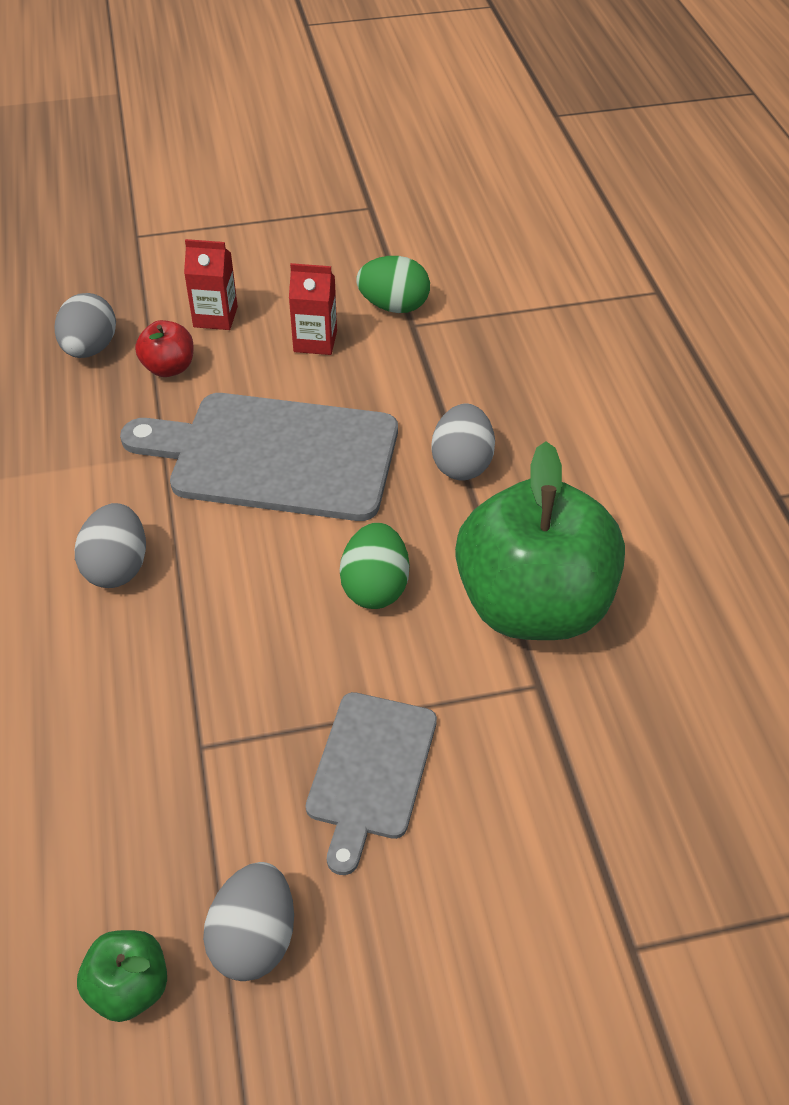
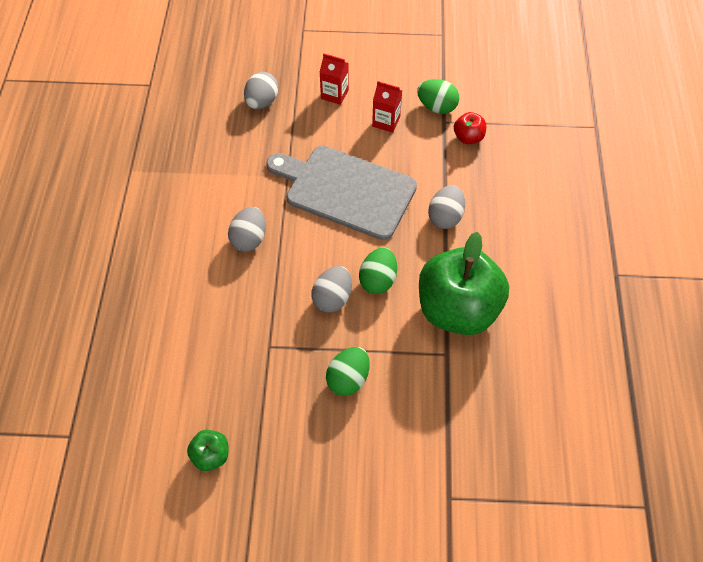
camera: 15 degrees right, 10 degrees up
(169, 368) = (301, 123): red apple -> red apple (468, 137)
(254, 939) = (272, 447): grey egg -> grey egg (332, 298)
(370, 771) = (348, 379): grey cutting board -> green egg

